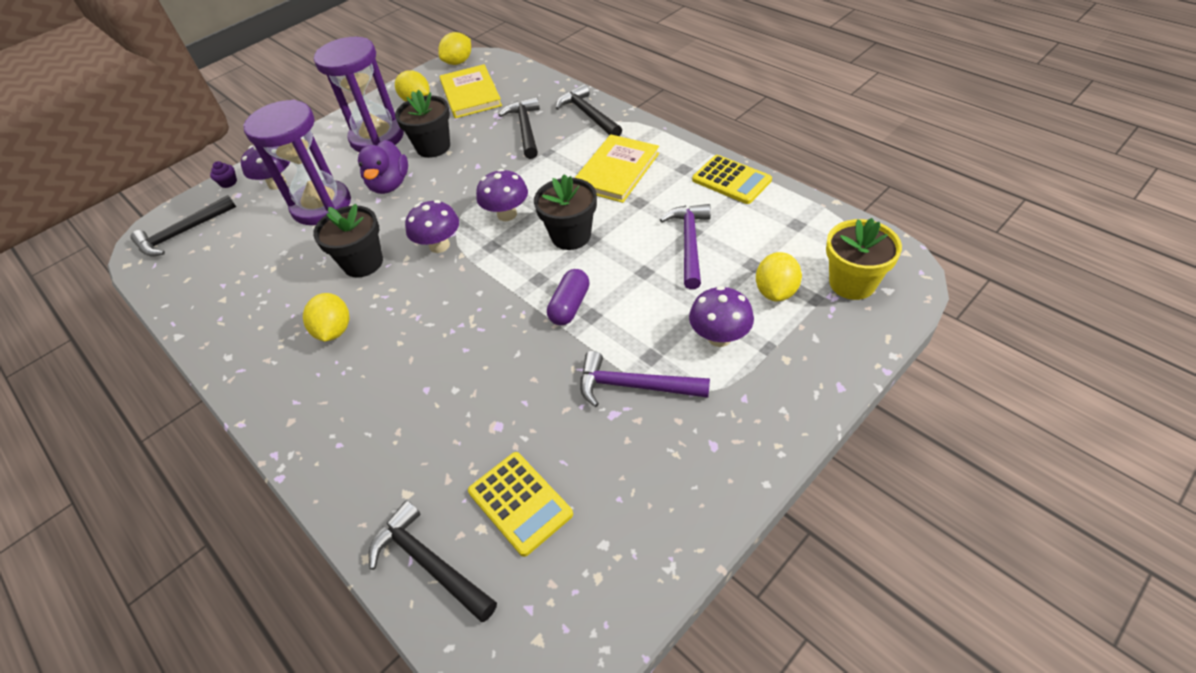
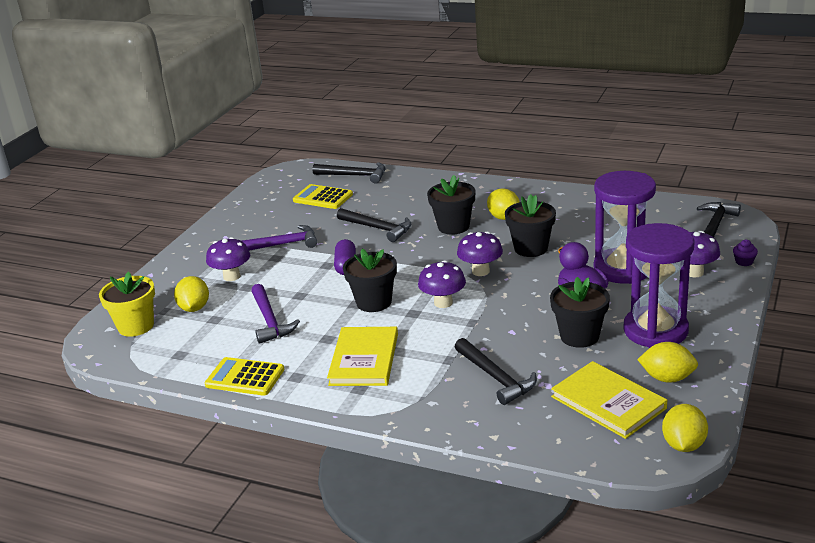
camera: 155 degrees right, 20 degrees down
(402, 336) = (453, 226): none -> black flower pot
(588, 115) = (434, 410): black hammer -> black hammer (378, 228)

